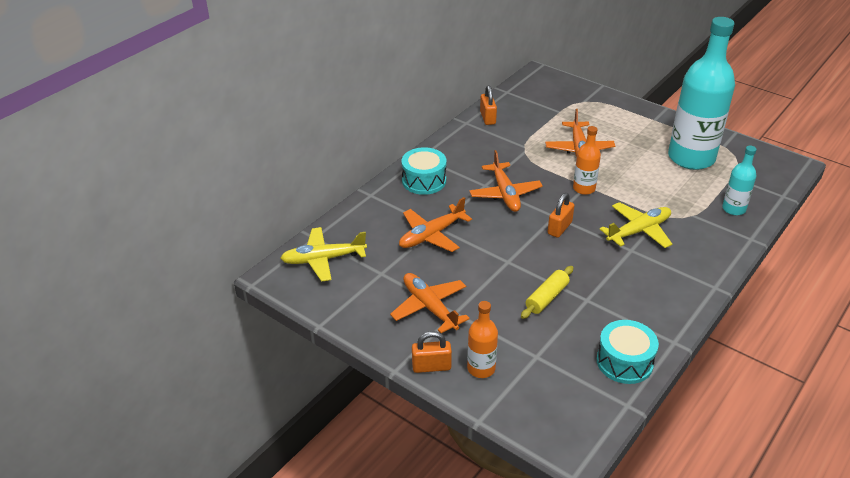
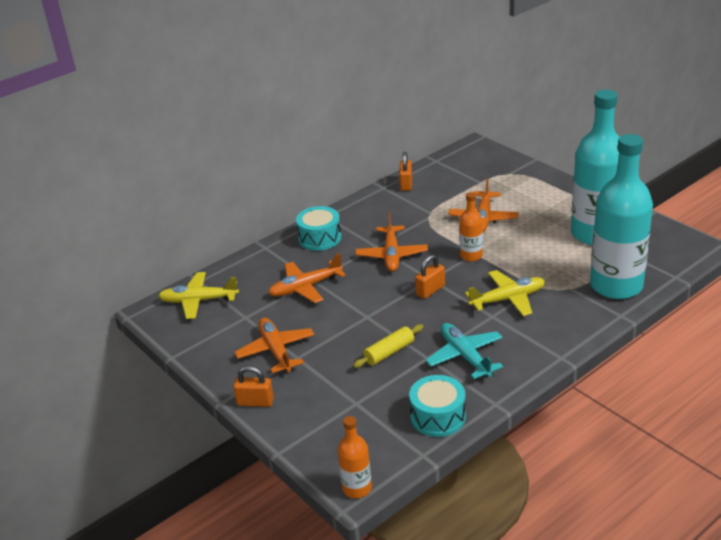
camera: 15 degrees right, 5 degrees down
(481, 368) = (299, 408): orange bottle -> orange bottle (357, 488)
(623, 294) = (465, 356): none -> turquoise plane
(733, 209) = (616, 285): turquoise bottle -> turquoise bottle, size x2.17

